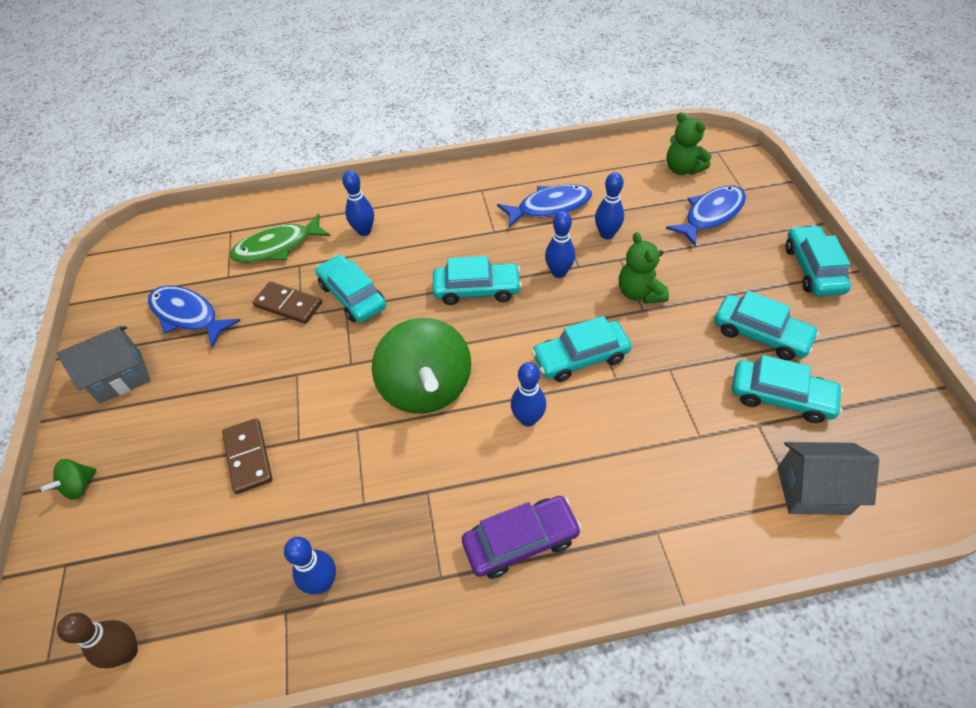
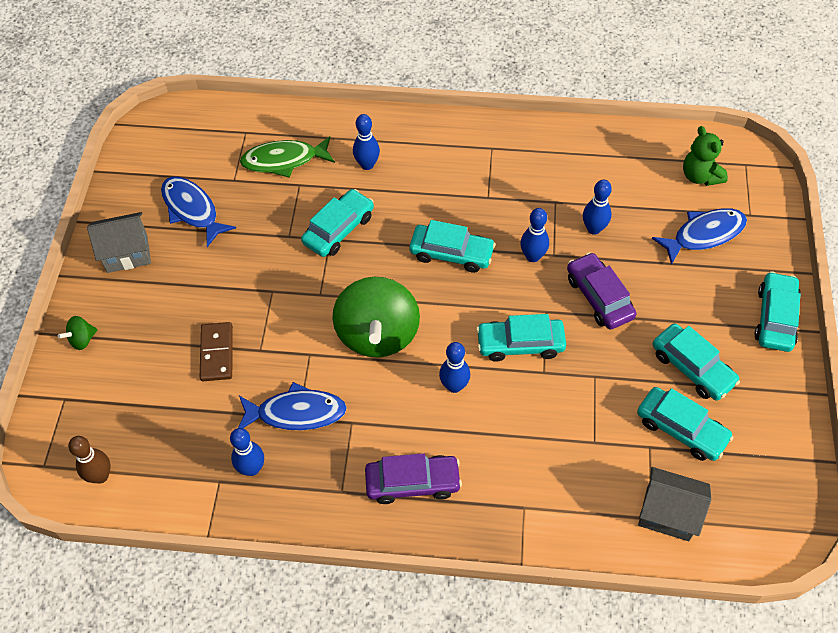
camera: 15 degrees right, 5 degrees up
(288, 304) = (280, 223): brown domino -> none
(352, 296) = (339, 229): turquoise car -> turquoise car turned 60 degrees clockwise
(549, 207) = (550, 184): blue fish -> blue fish (296, 413)
(639, 293) = (599, 297): green teddy bear -> purple car

